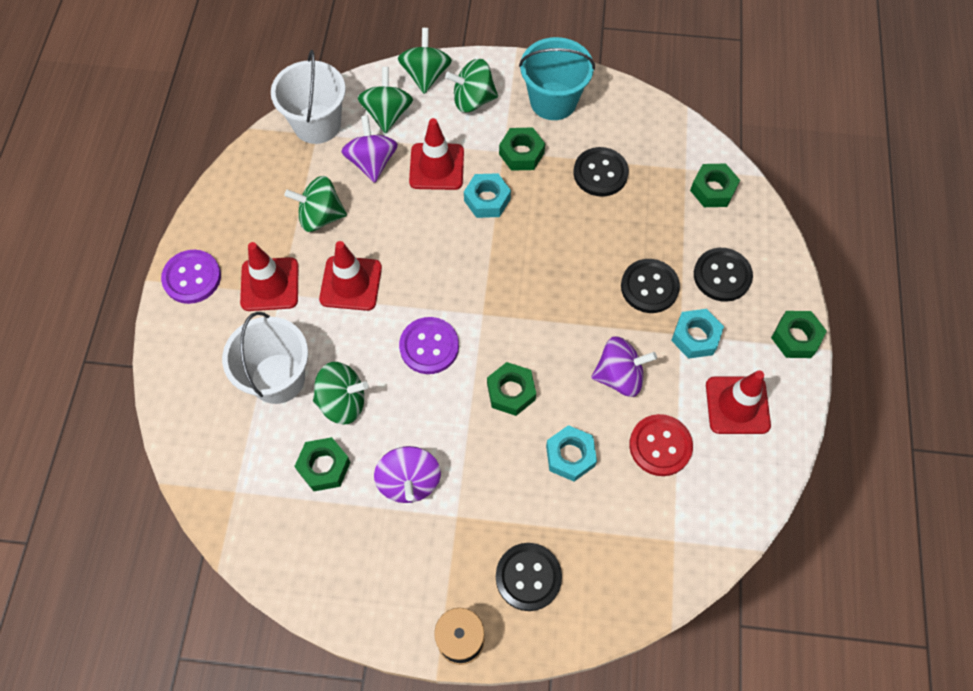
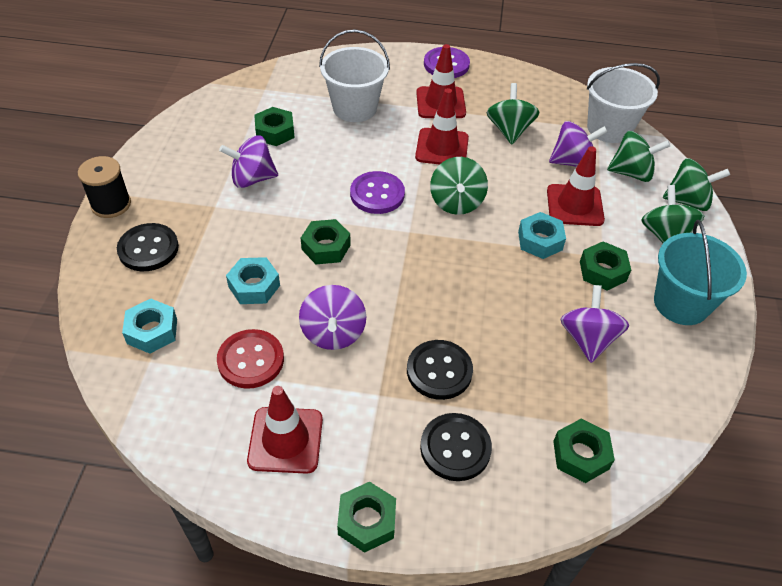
camera: 90 degrees right, 15 degrees down
(342, 402) = (329, 142): green spinning top -> green spinning top (456, 202)
(600, 173) = (588, 339): black button -> purple spinning top
(695, 337) = (374, 409): turquoise nut -> turquoise nut (152, 331)

